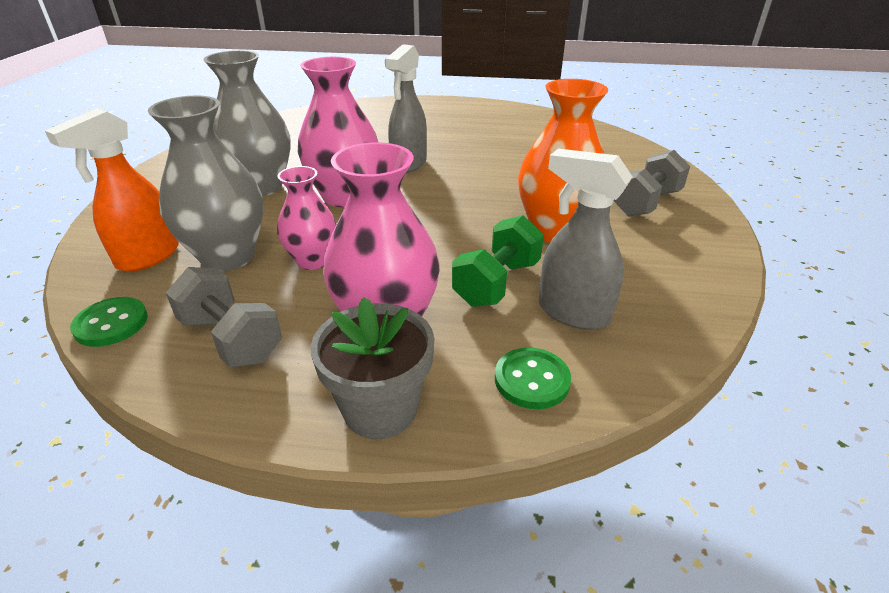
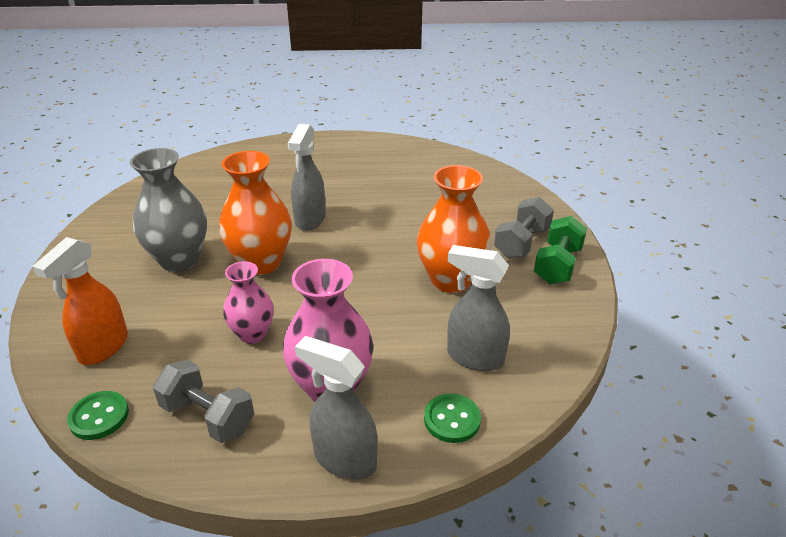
camera: 10 degrees left, 0 degrees up
(228, 257) = (176, 339): grey vase -> none
(344, 197) = (261, 263): pink vase -> orange vase
(380, 409) = (344, 459): grey flower pot -> grey spray bottle
(496, 283) = (411, 337): green dumbbell -> green dumbbell (557, 265)

